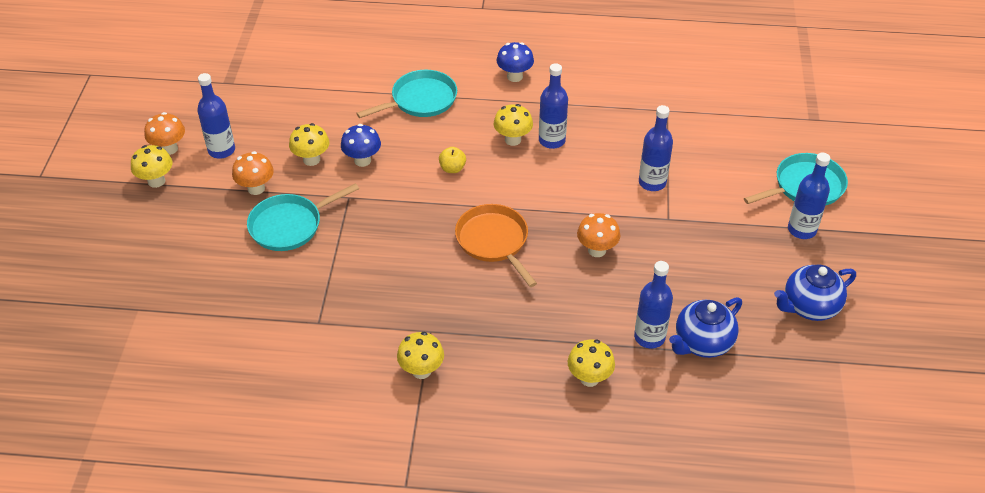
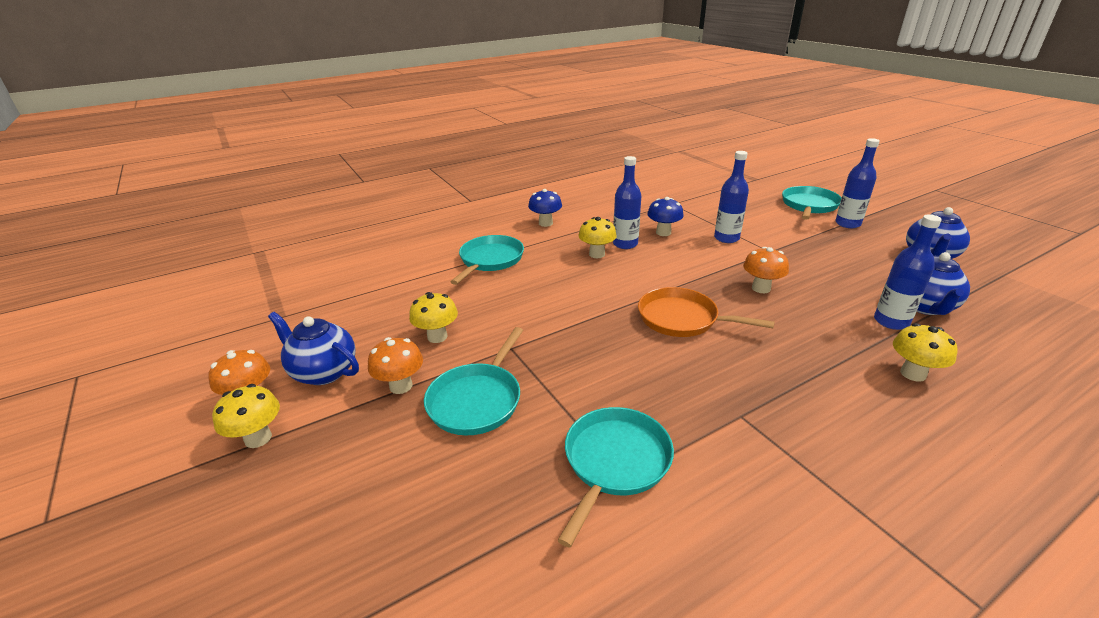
camera: 35 degrees left, 15 degrees down
(221, 150) = (323, 372): blue bottle -> blue teapot
(322, 311) = (615, 462): none -> turquoise pan
(362, 160) = (489, 316): blue mushroom -> blue mushroom (663, 233)
(421, 370) = (790, 458): yellow mushroom -> none
(452, 168) = (576, 289): yellow apple -> none

